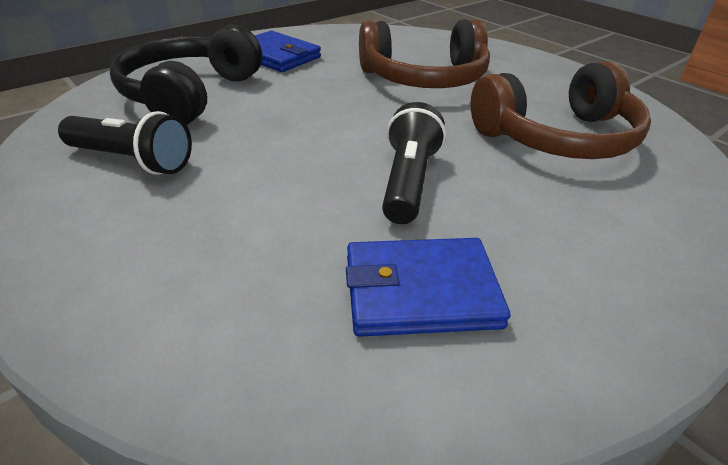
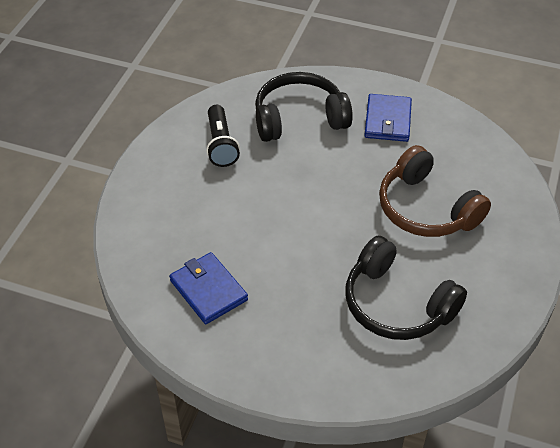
camera: 60 degrees right, 10 degrees up
(408, 181) = (287, 253): black flashlight -> none
(557, 138) = (396, 304): brown headphones -> black headphones

